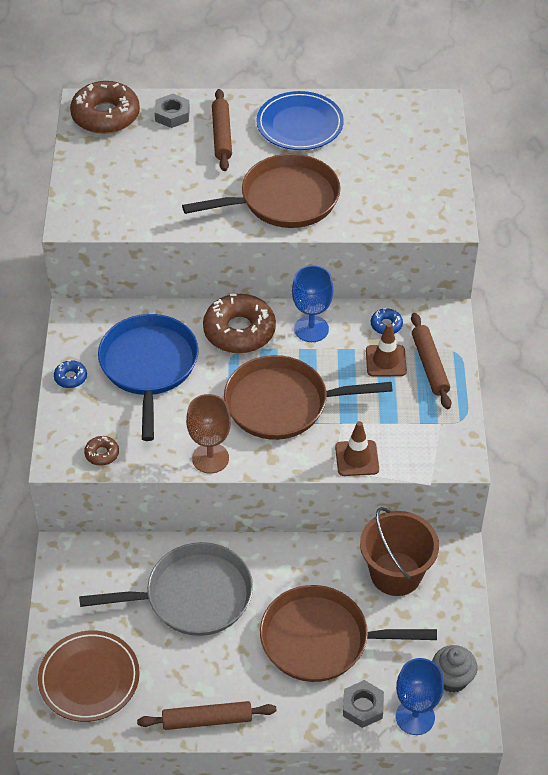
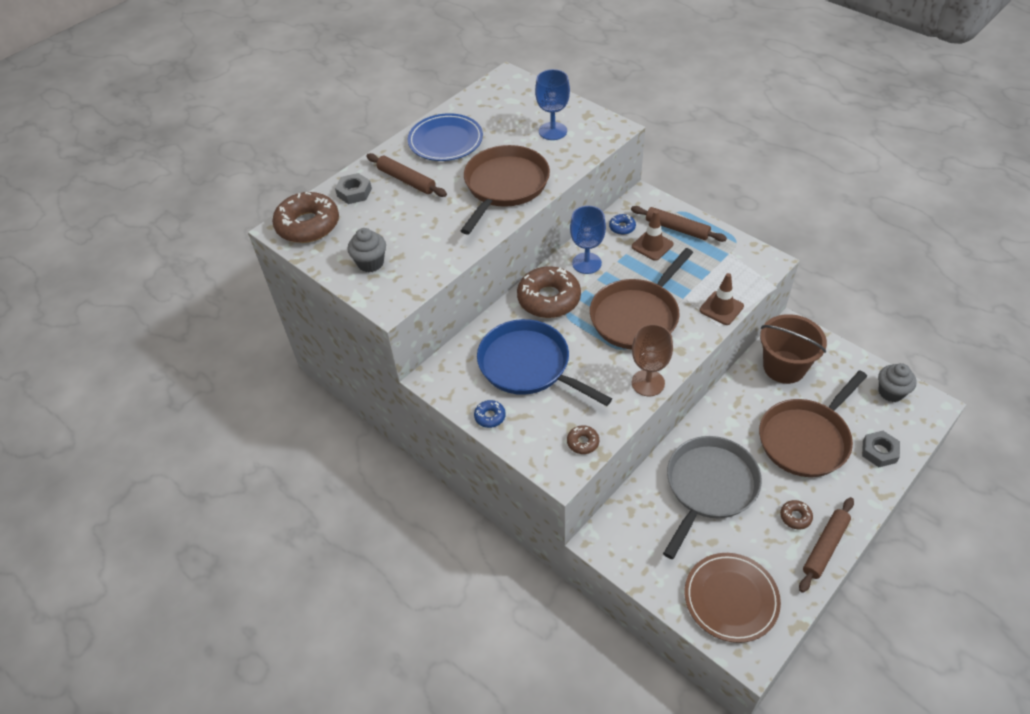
camera: 45 degrees left, 0 degrees up
(103, 181) = (370, 263): none -> grey cupcake
(220, 679) = (795, 517): none -> brown donut
(415, 717) = (907, 430): blue goblet -> blue goblet (552, 131)

